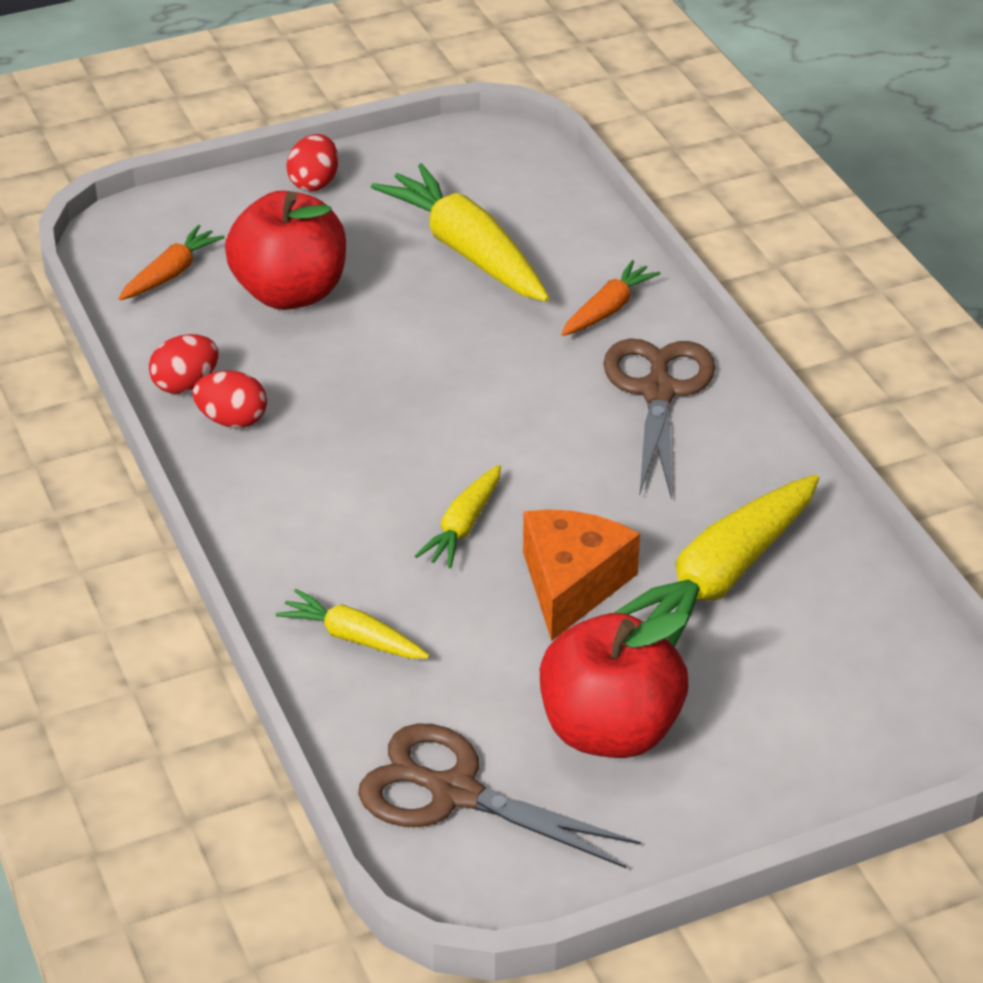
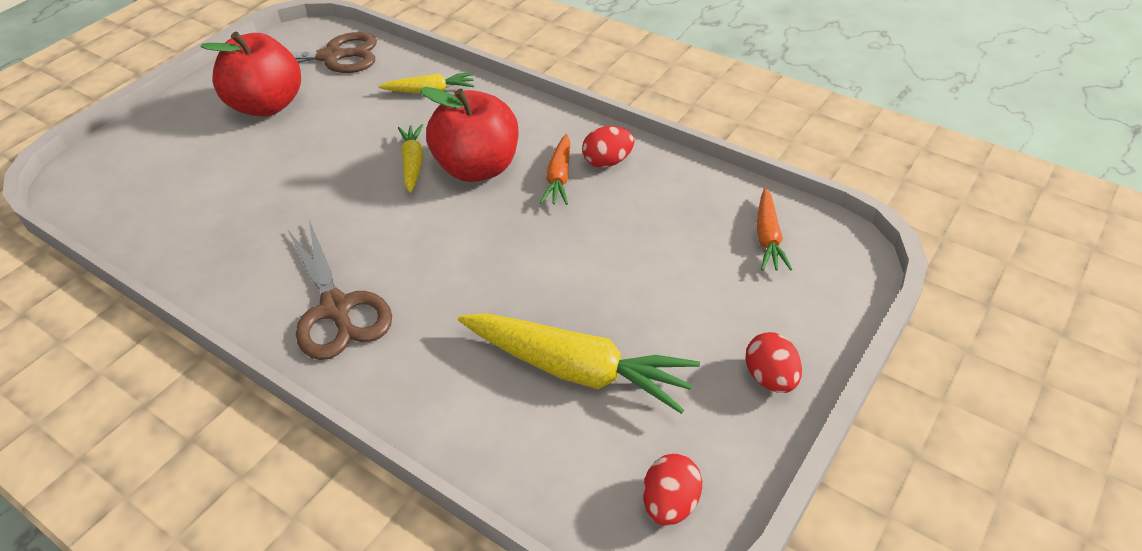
camera: 150 degrees right, 5 degrees up
(186, 384) = (660, 169): red egg -> red egg (670, 503)
(290, 293) = (670, 263): red apple -> red apple (478, 168)
(572, 584) = (327, 160): orange cheese -> none
(608, 309) = (418, 367): orange carrot -> orange carrot (559, 177)
(720, 578) = (235, 199): yellow carrot -> none

